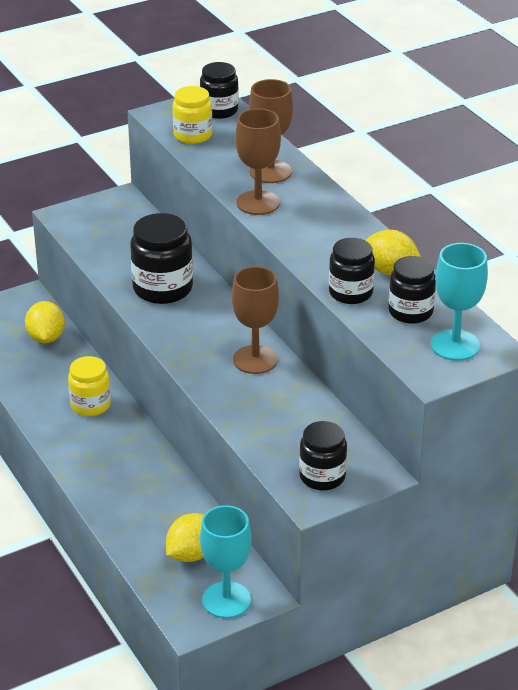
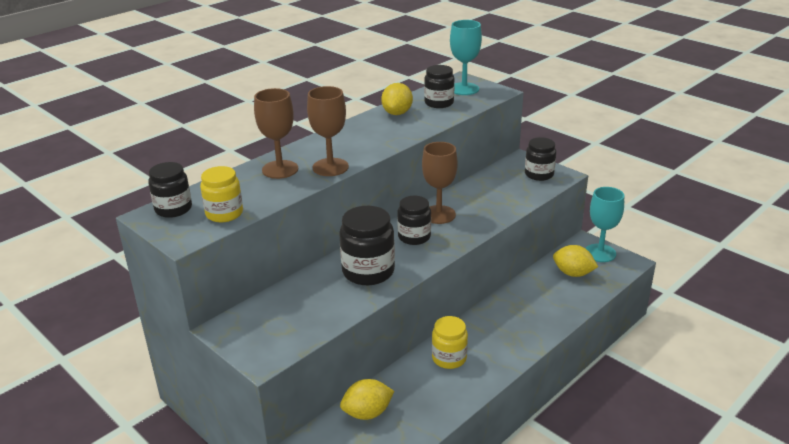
camera: 105 degrees left, 5 degrees down
(350, 293) = (430, 121): black jar -> black jar (414, 237)

